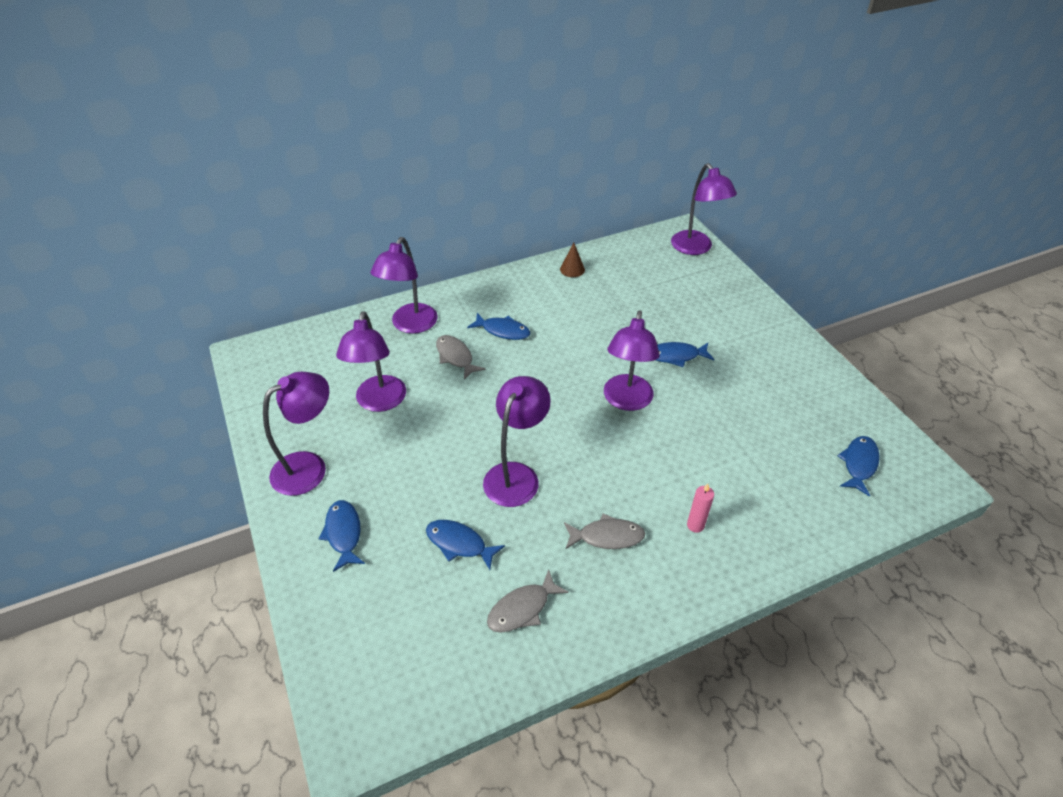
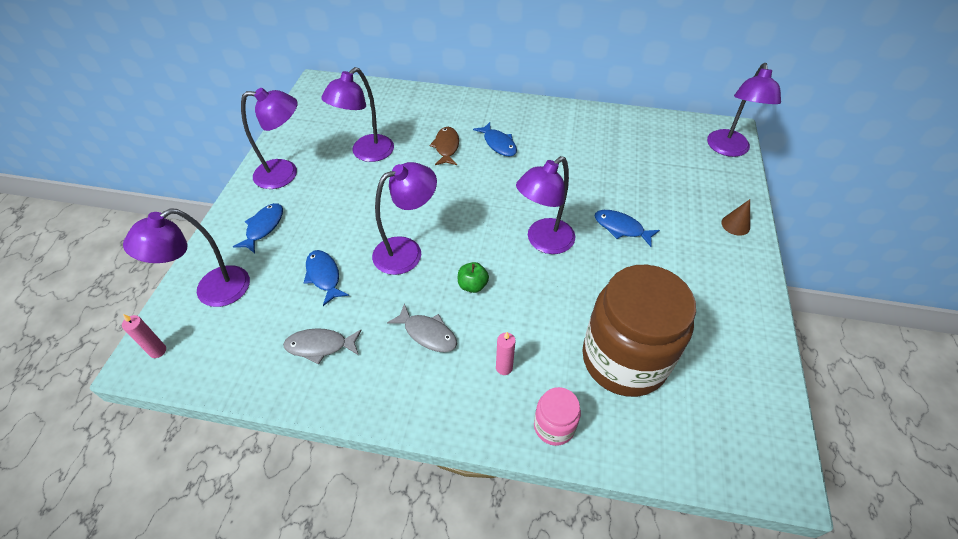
camera: 35 degrees right, 5 degrees up
(358, 722) = (158, 351): none -> pink candle
(410, 325) = (437, 111): purple lamp -> purple lamp (212, 292)
(455, 357) = (446, 147): grey fish -> brown fish
(572, 269) = (598, 122): brown cone -> brown cone (735, 225)
(604, 472) = (472, 285): none -> green apple
(774, 462) = (624, 359): none -> brown jar
(774, 546) = (554, 426): none -> pink jar
(859, 464) = (708, 408): blue fish -> none

